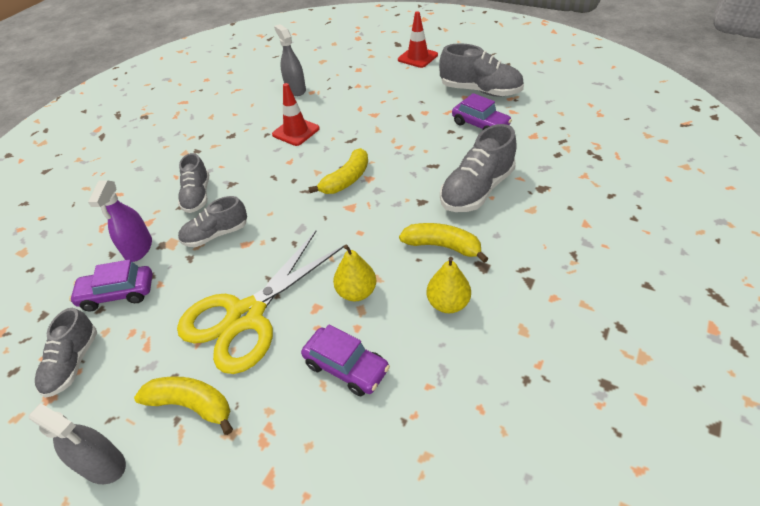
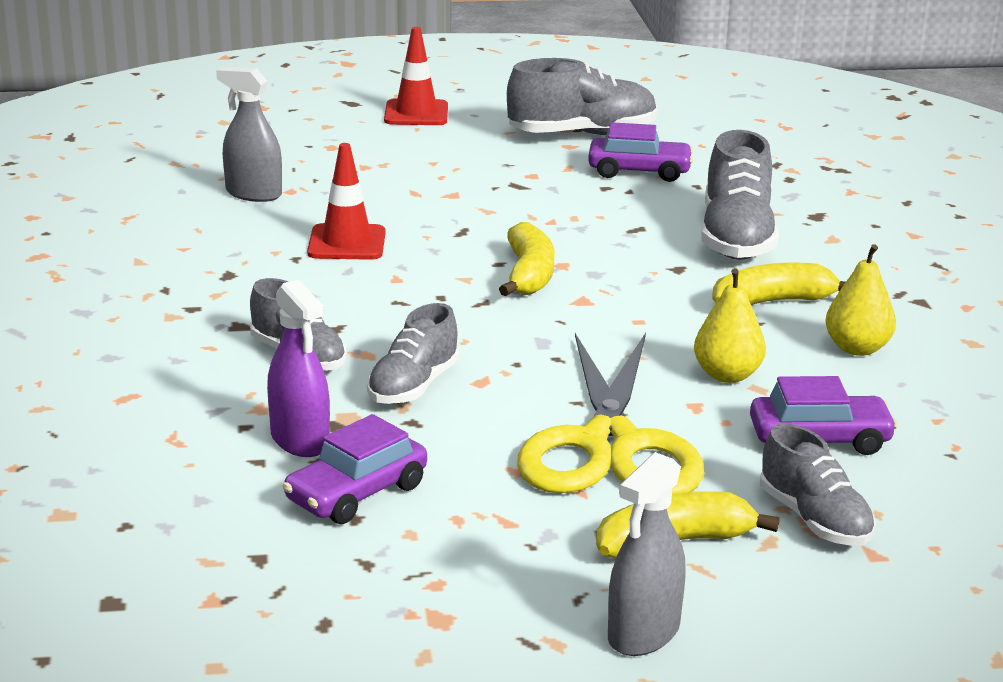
camera: 40 degrees left, 20 degrees down
(73, 363) = (416, 578): grey shoe -> grey shoe (814, 520)
(103, 464) = (643, 633): grey spray bottle -> grey spray bottle turned 135 degrees clockwise

